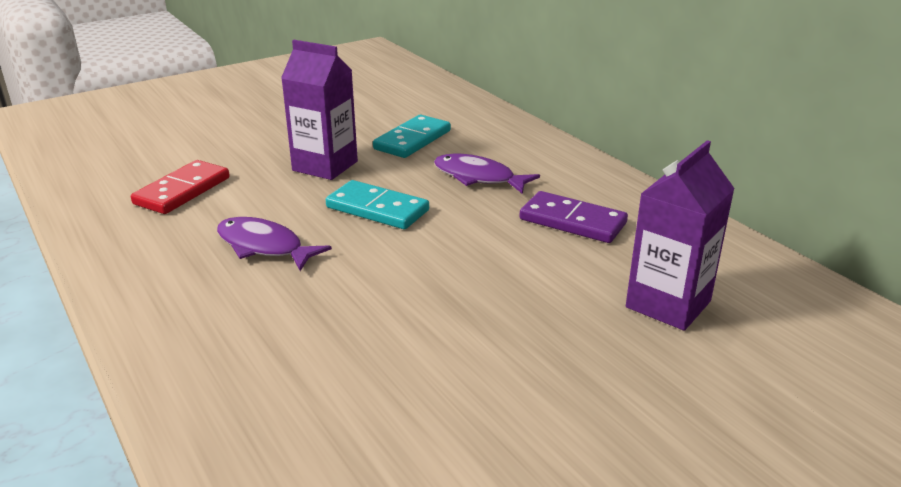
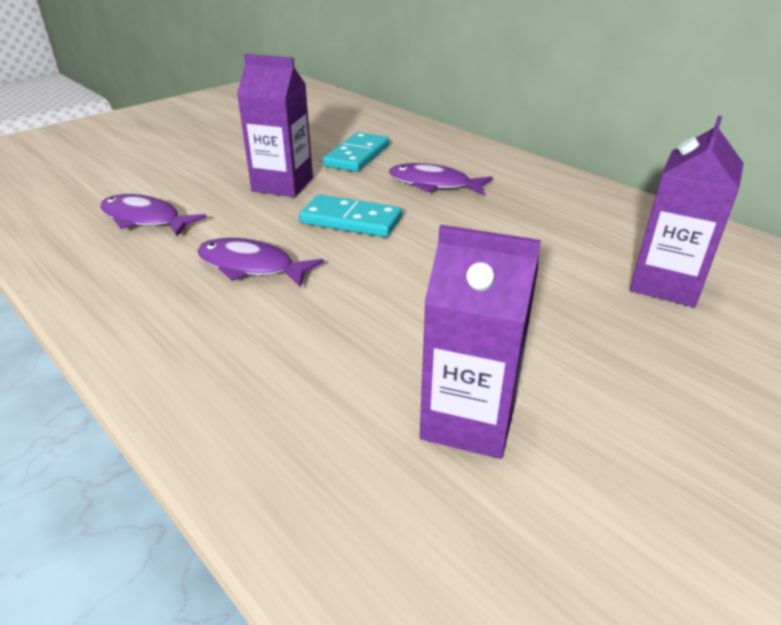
camera: 10 degrees left, 5 degrees up
(182, 191) = (145, 219): red domino -> purple fish
(405, 409) = (468, 420): none -> purple carton
(572, 221) = (539, 216): purple domino -> none

